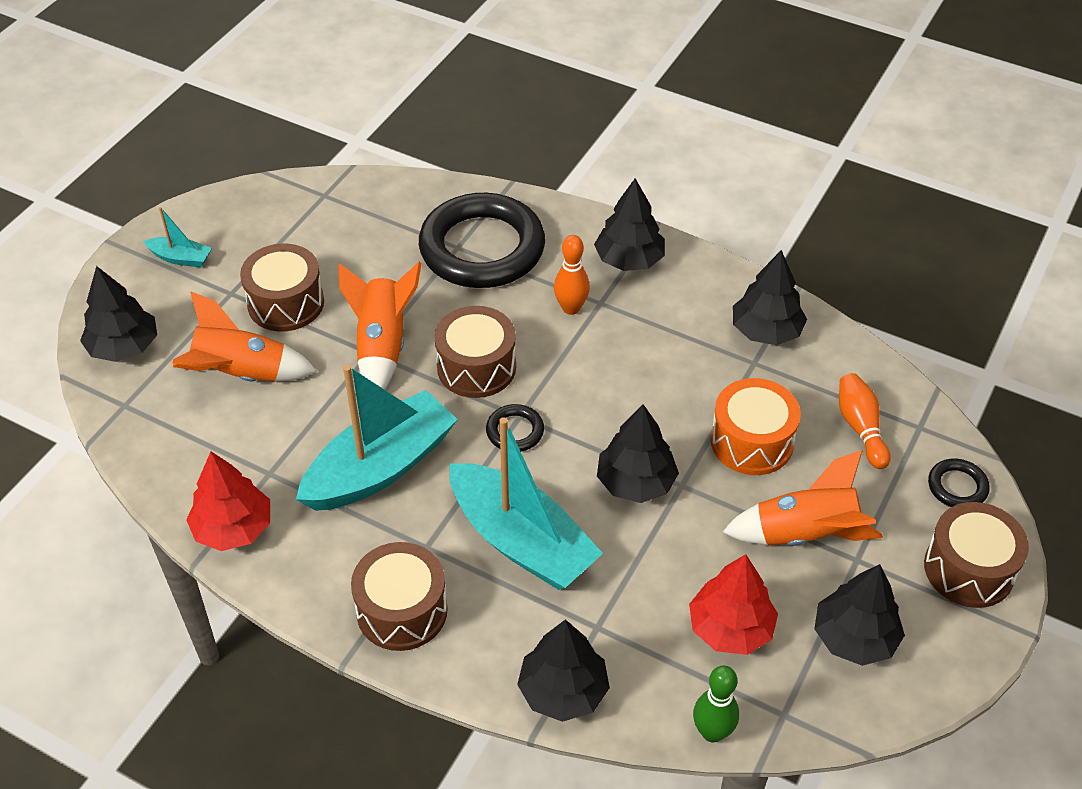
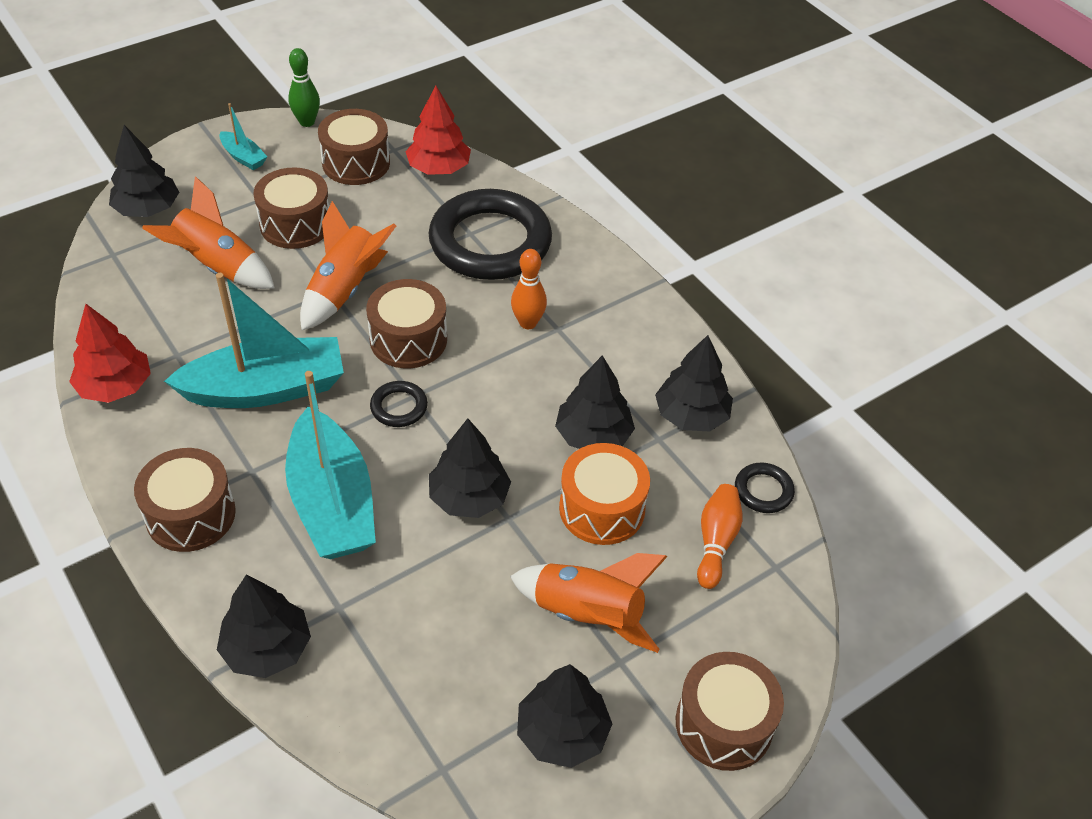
camera: 25 degrees right, 0 degrees up
(298, 222) = (356, 163): none -> brown drum
(629, 260) = (611, 302): black tree -> black tree (593, 435)
(712, 732) = (366, 752): green bowling pin -> green bowling pin (307, 122)
(730, 628) = (454, 666): red tree -> red tree (439, 168)
(957, 487) = (771, 640): black ring -> black ring (763, 491)

